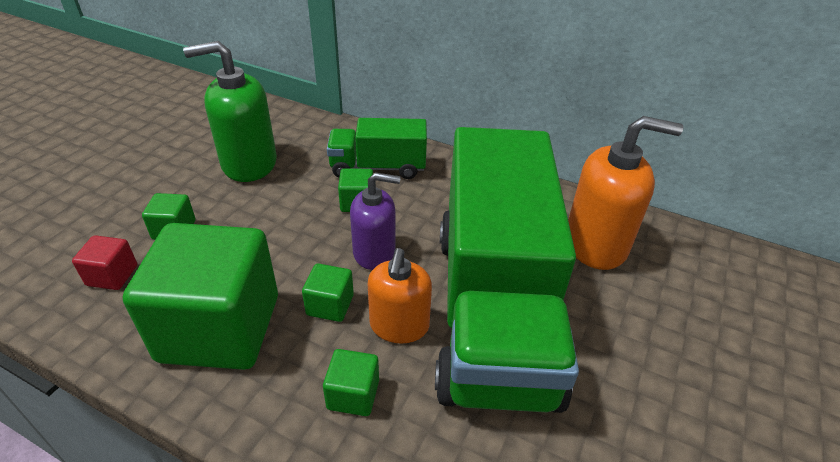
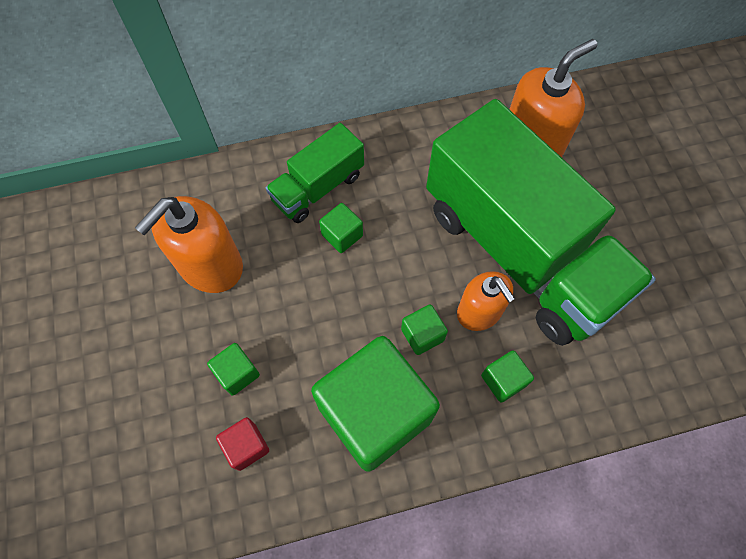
camera: 40 degrees left, 25 degrees up
(249, 163) = (210, 265): green soap dispenser -> orange soap dispenser
(374, 252) = (403, 269): purple soap dispenser -> none

